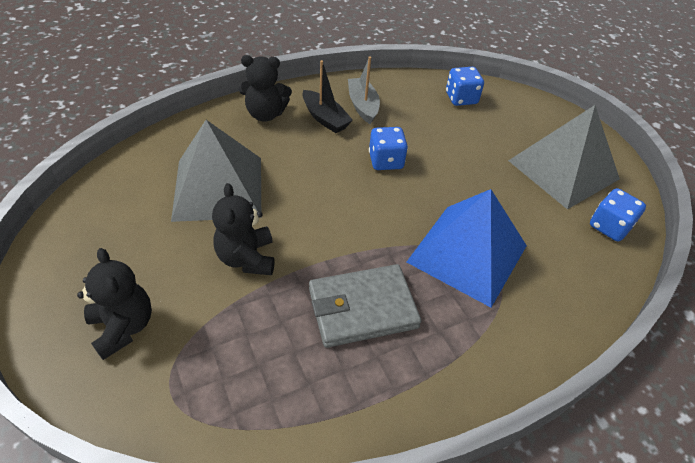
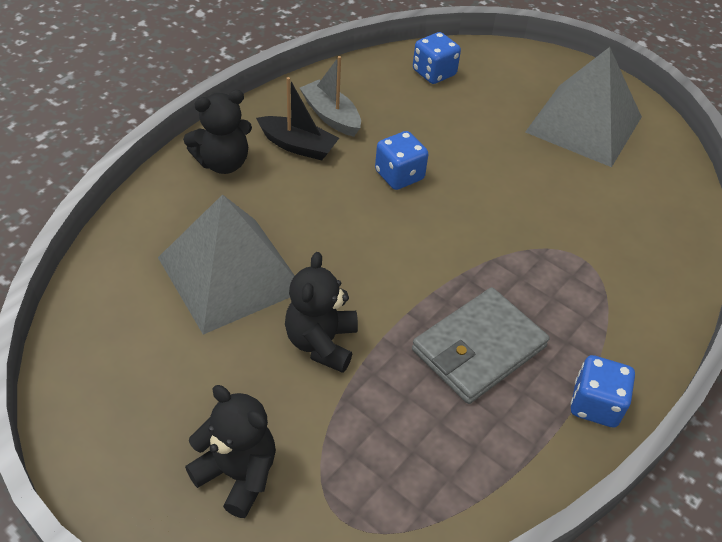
camera: 25 degrees left, 0 degrees up
(247, 258) = (321, 343): black teddy bear -> black teddy bear turned 45 degrees clockwise
(467, 253) = (545, 250): blue pyramid -> none
(609, 226) = (659, 172): blue dice -> blue dice (595, 405)

